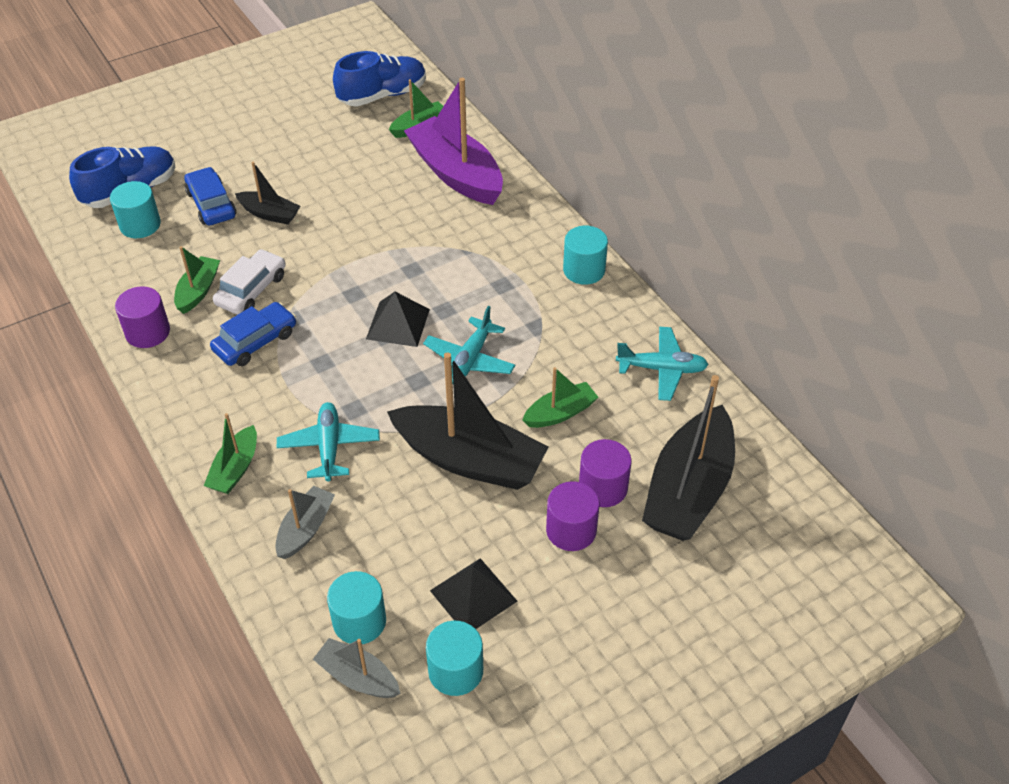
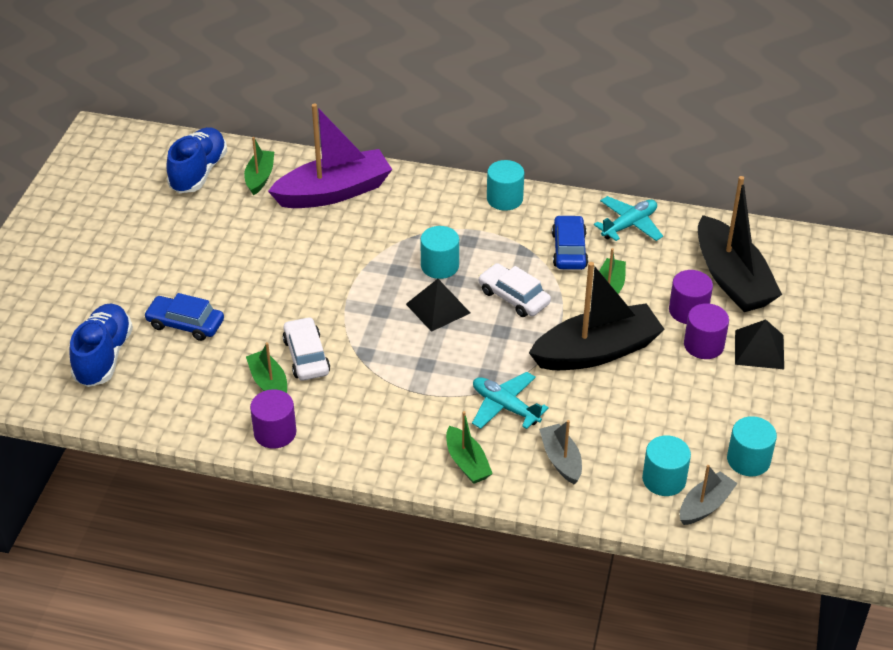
camera: 45 degrees left, 5 degrees down
(140, 225) = (152, 373): turquoise cylinder -> turquoise cylinder (440, 266)
(255, 341) = (361, 384): blue car -> blue car (569, 250)
(269, 214) = (240, 302): black boat -> none
(358, 677) = (705, 505): grey boat -> grey boat turned 150 degrees clockwise
(456, 174) = (334, 192): purple boat -> purple boat turned 150 degrees clockwise
(470, 359) = (513, 297): turquoise plane -> white car
(473, 596) = (703, 417): black pyramid -> black pyramid (759, 349)

